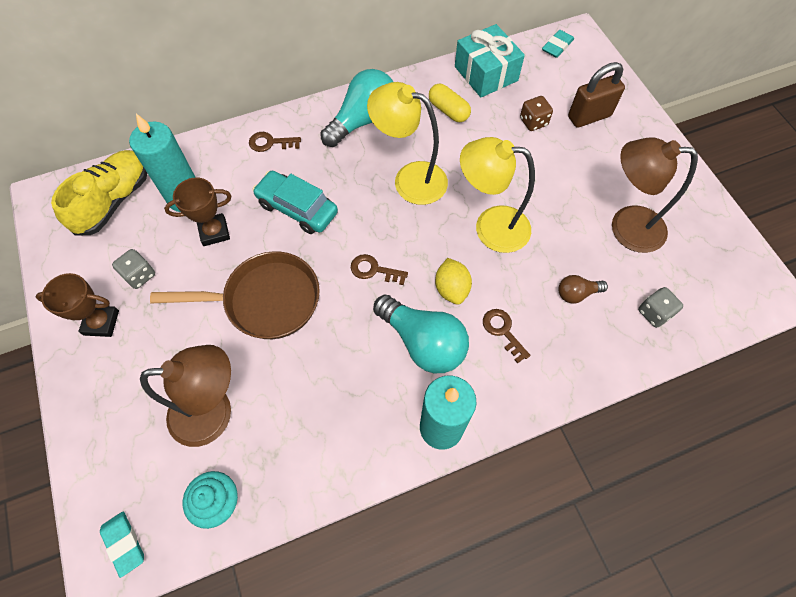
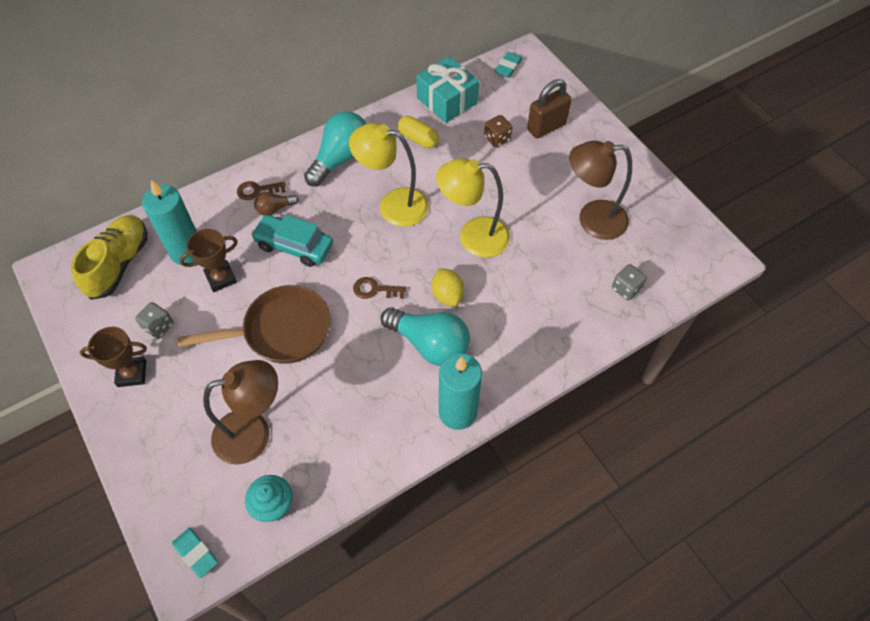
camera: 10 degrees left, 5 degrees down
(502, 331) = (498, 324): brown key -> none
(576, 293) = (557, 282): brown light bulb -> brown light bulb (275, 209)

